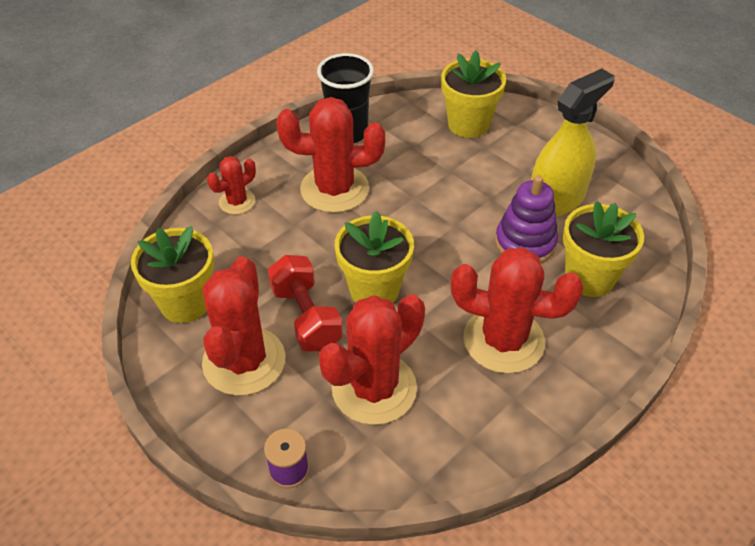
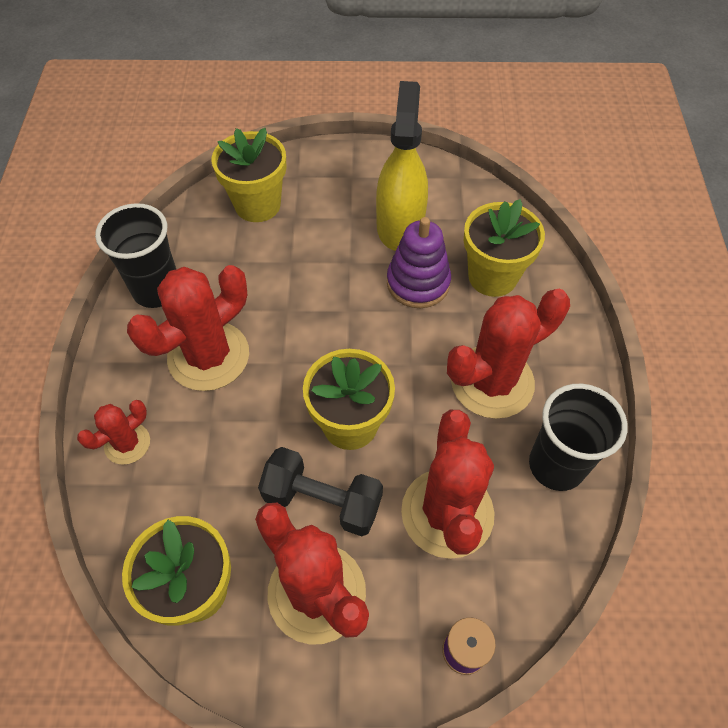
camera: 45 degrees left, 10 degrees up
(237, 202) = (127, 443): red cactus -> red cactus turned 45 degrees clockwise
(306, 317) = (322, 500): red dumbbell -> black dumbbell
(486, 426) = (556, 465): none -> black cup

